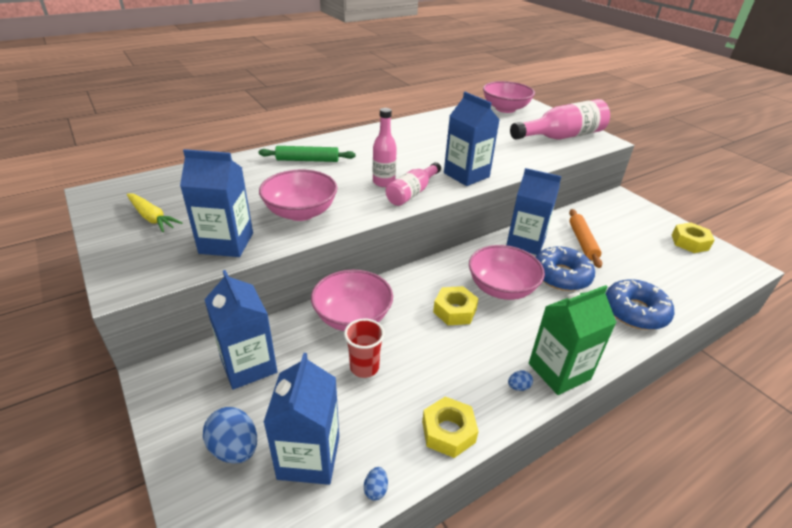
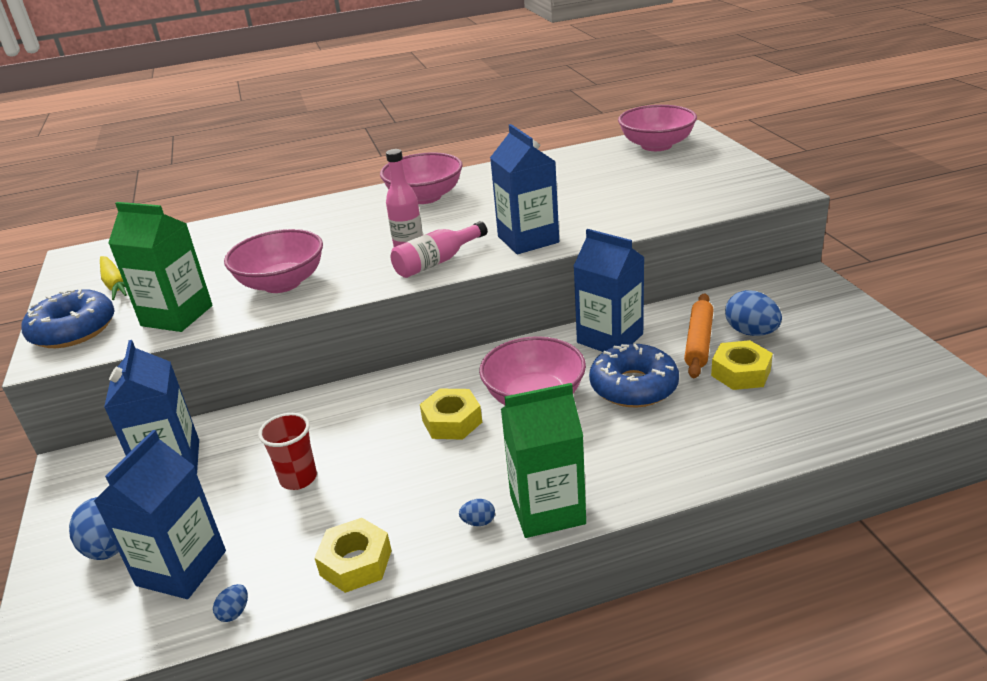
camera: 20 degrees right, 5 degrees down
(226, 243) = (177, 316): blue carton -> green carton
(307, 160) = (331, 219): green rolling pin -> none
(352, 317) = (318, 419): pink bowl -> pink bowl (425, 197)
(561, 136) = (714, 185): pink bottle -> none
(609, 234) = (751, 332): none -> blue egg
(635, 311) = (715, 443): blue donut -> blue donut (73, 330)
(689, 242) = (881, 350): yellow nut -> yellow nut (740, 373)

